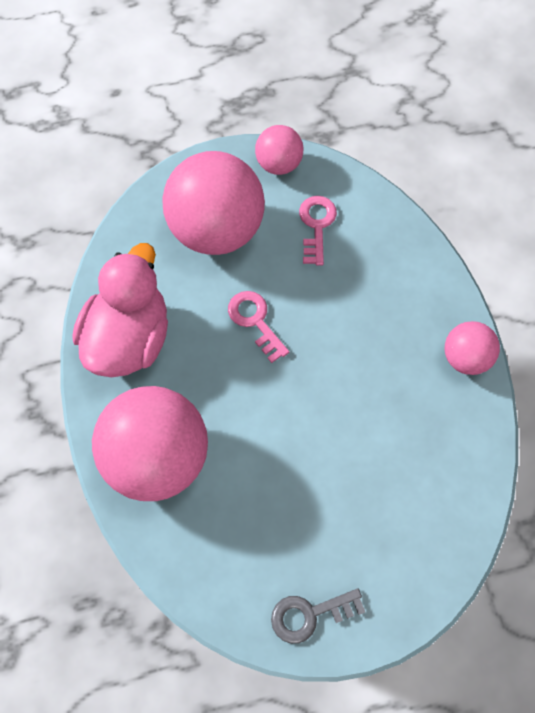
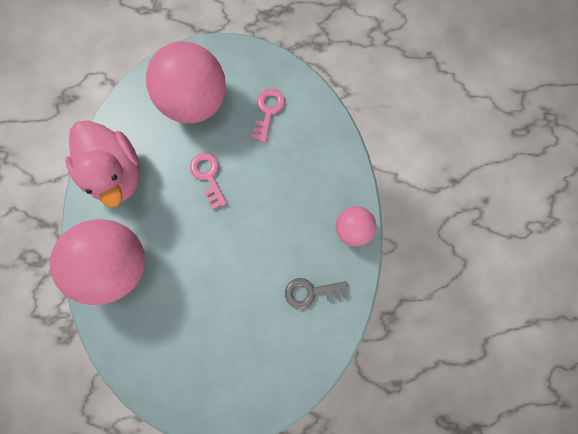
camera: 10 degrees right, 10 degrees up
(129, 338) = (117, 174): pink duck -> pink duck turned 120 degrees clockwise
(279, 164) = (251, 60): pink ball -> none
(309, 615) = (198, 397): grey key -> grey key (311, 292)

